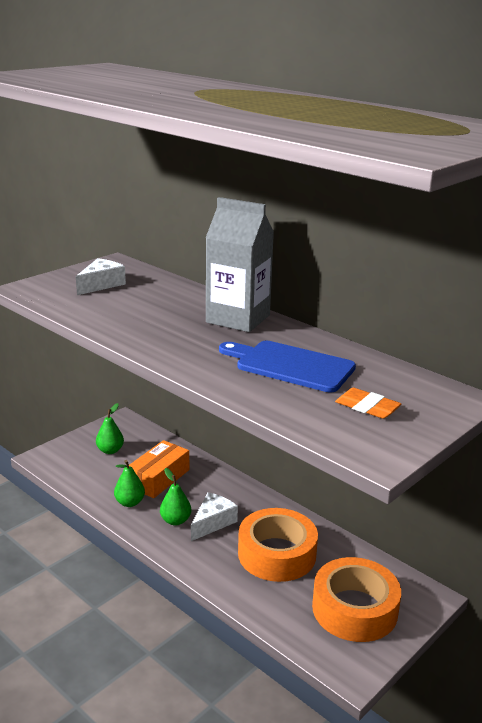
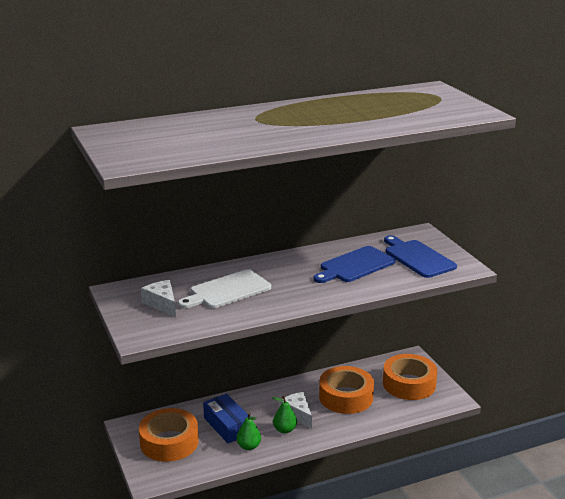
camera: 65 degrees left, 0 degrees up
(110, 450) = (169, 442): green pear -> orange tape
(155, 307) = (227, 290): none -> white cutting board
(158, 478) = (227, 426): orange box -> blue box
(238, 319) = (273, 266): grey carton -> none
(367, 407) = (418, 258): orange eraser -> blue cutting board

